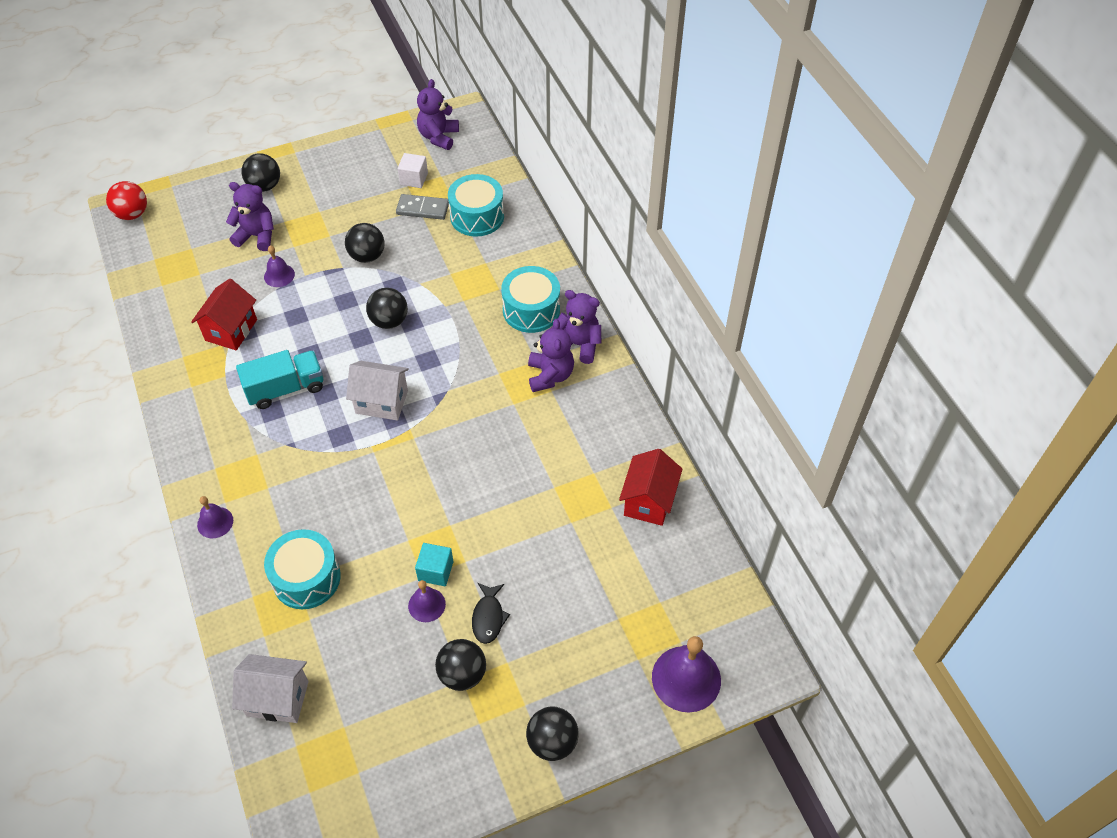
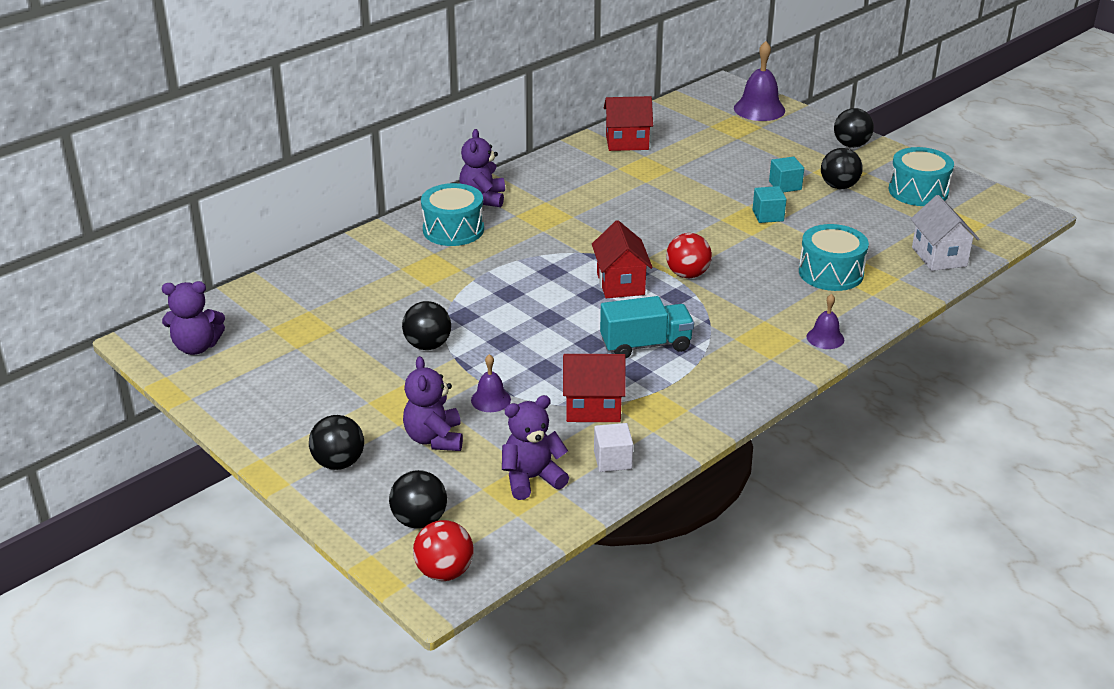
camera: 110 degrees left, 20 degrees down
(285, 388) = (645, 345): turquoise truck -> turquoise truck turned 120 degrees clockwise
(369, 457) = (687, 274): none -> red ball
(381, 402) = (620, 284): white house -> red house
(389, 321) = (515, 306): black ball -> black ball (419, 520)
(414, 179) = (282, 346): white cube -> white cube (612, 460)
(423, 209) = (333, 327): grey domino -> none
(426, 605) = (800, 213): purple bell -> none
(477, 216) = (331, 288): turquoise drum -> turquoise drum (918, 191)
(488, 617) = (785, 185): black fish -> turquoise cube
(550, 375) = (529, 205): purple teddy bear -> purple teddy bear (532, 478)

